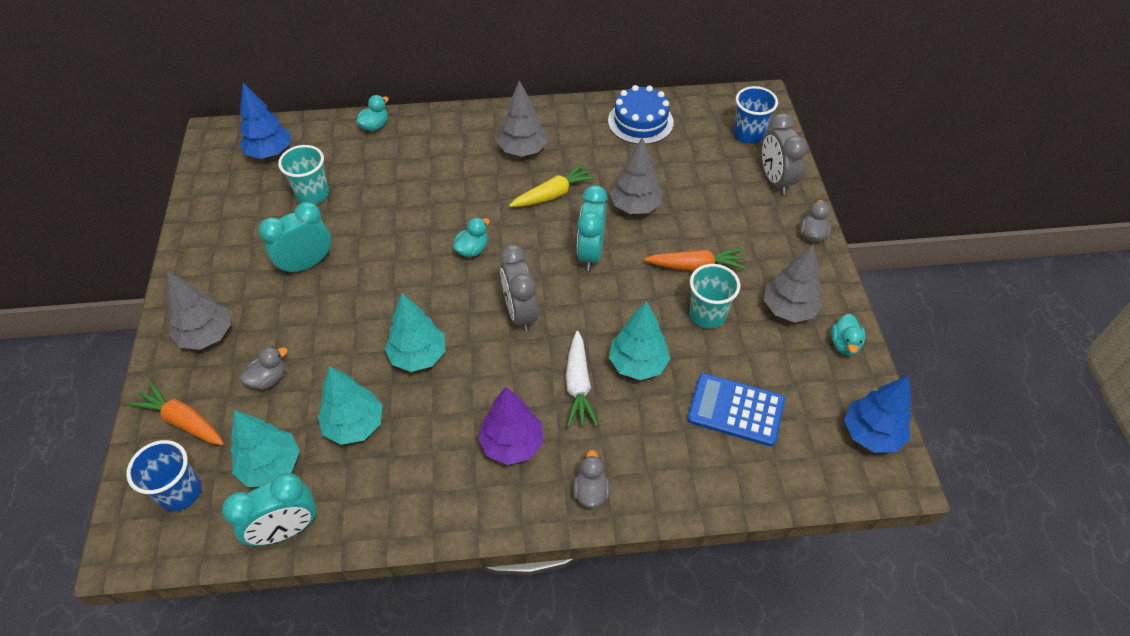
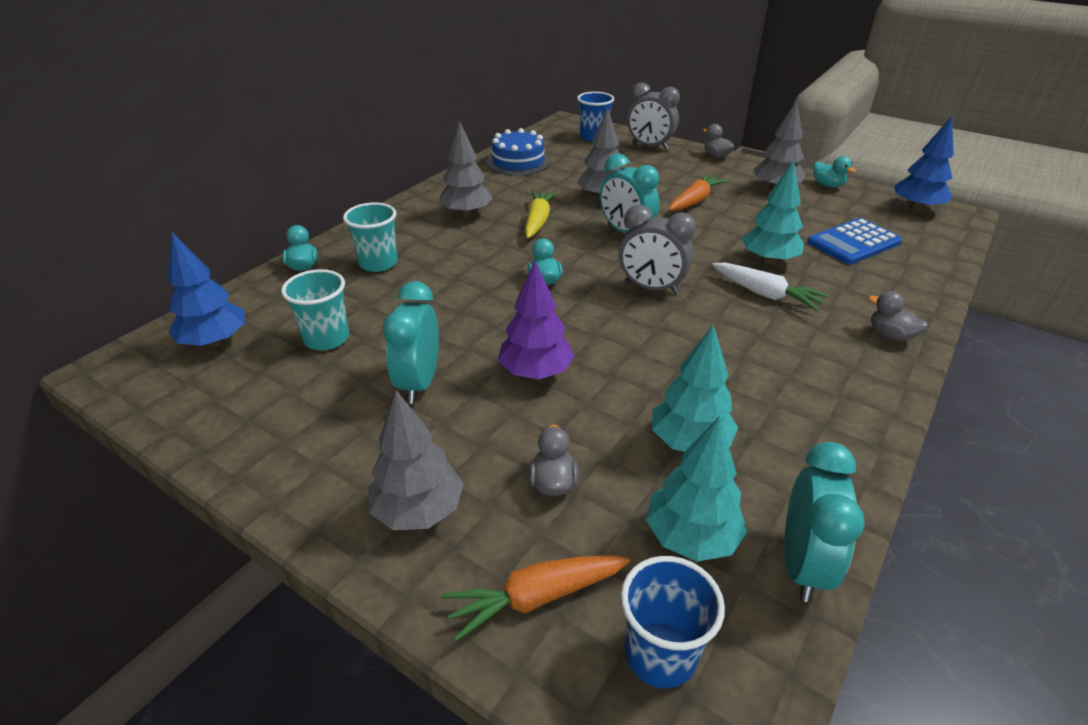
camera: 50 degrees left, 15 degrees down
(418, 356) = (639, 362): turquoise tree -> none
(512, 444) = (803, 353): purple tree -> purple tree (536, 372)
(707, 315) = (748, 216): turquoise cup -> turquoise cup (378, 263)

